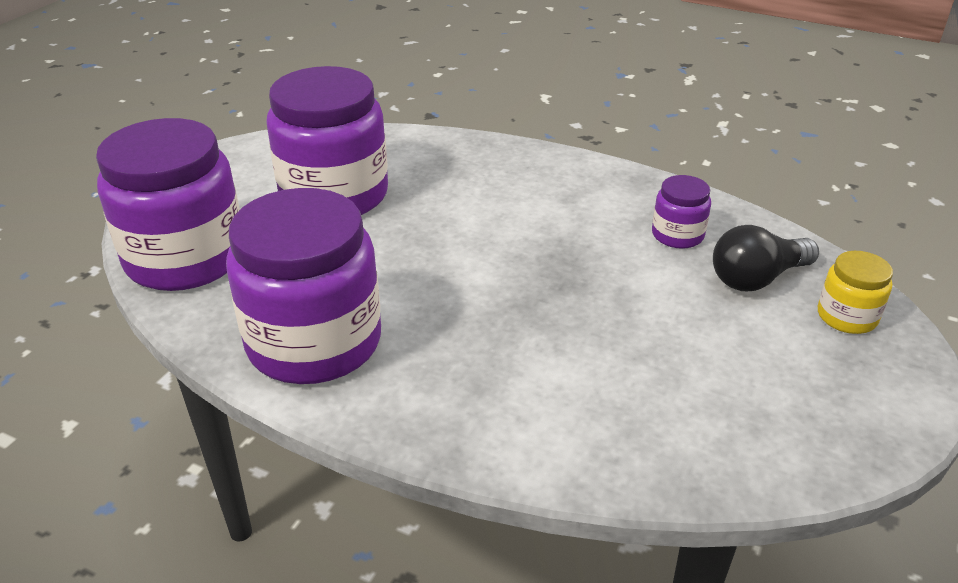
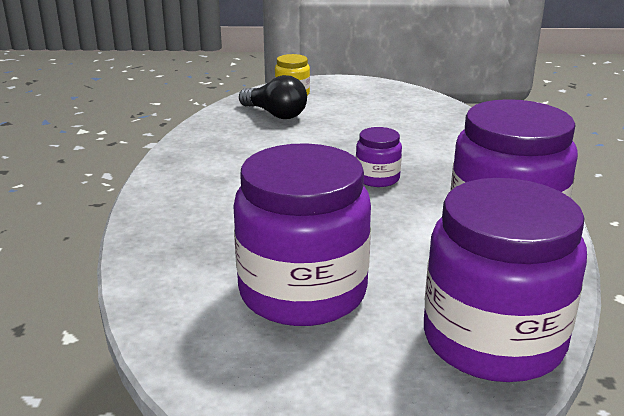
camera: 115 degrees left, 10 degrees down
(677, 235) = (243, 138): purple jar -> purple jar (377, 178)

